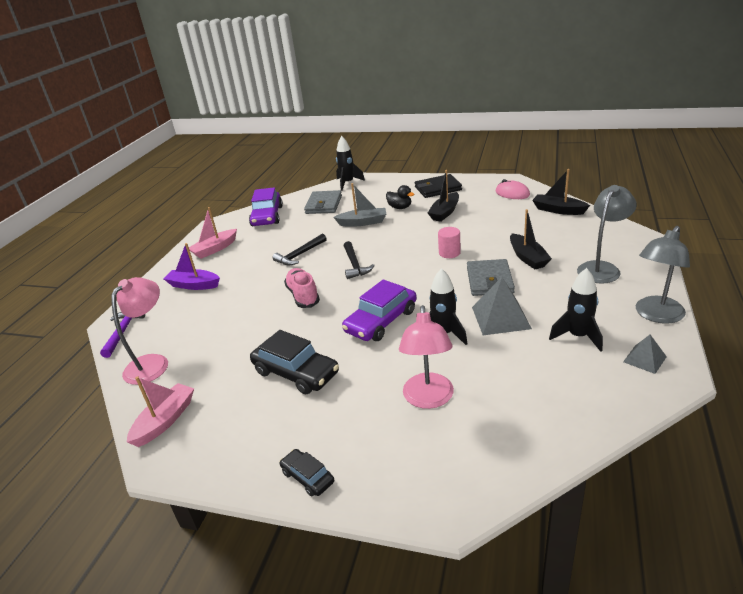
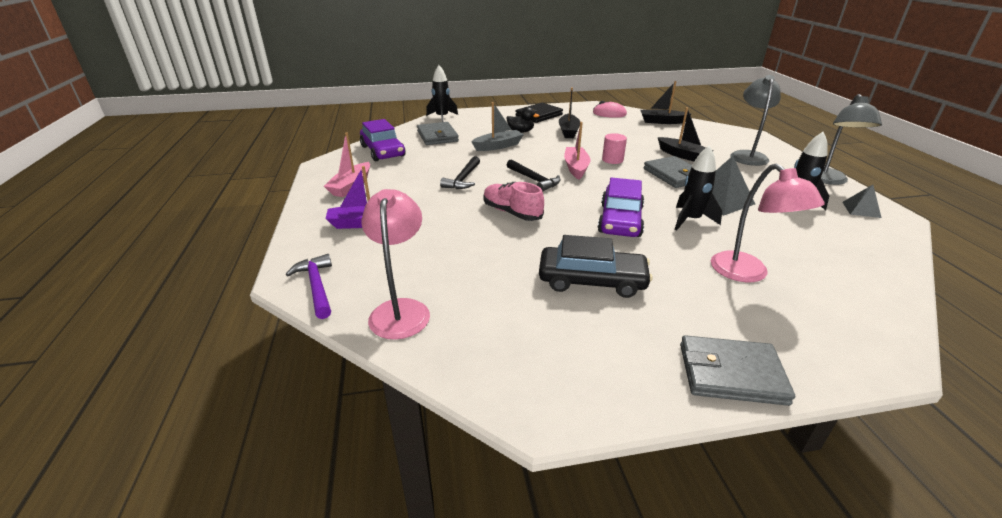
camera: 30 degrees left, 0 degrees up
(165, 421) = (493, 367): pink boat -> pink boat (576, 168)
(308, 477) = (731, 373): black car -> grey wallet

